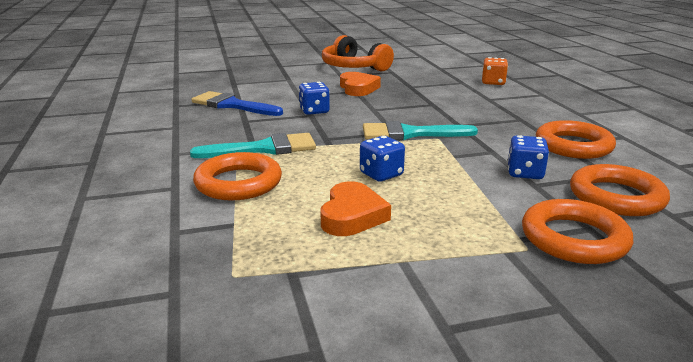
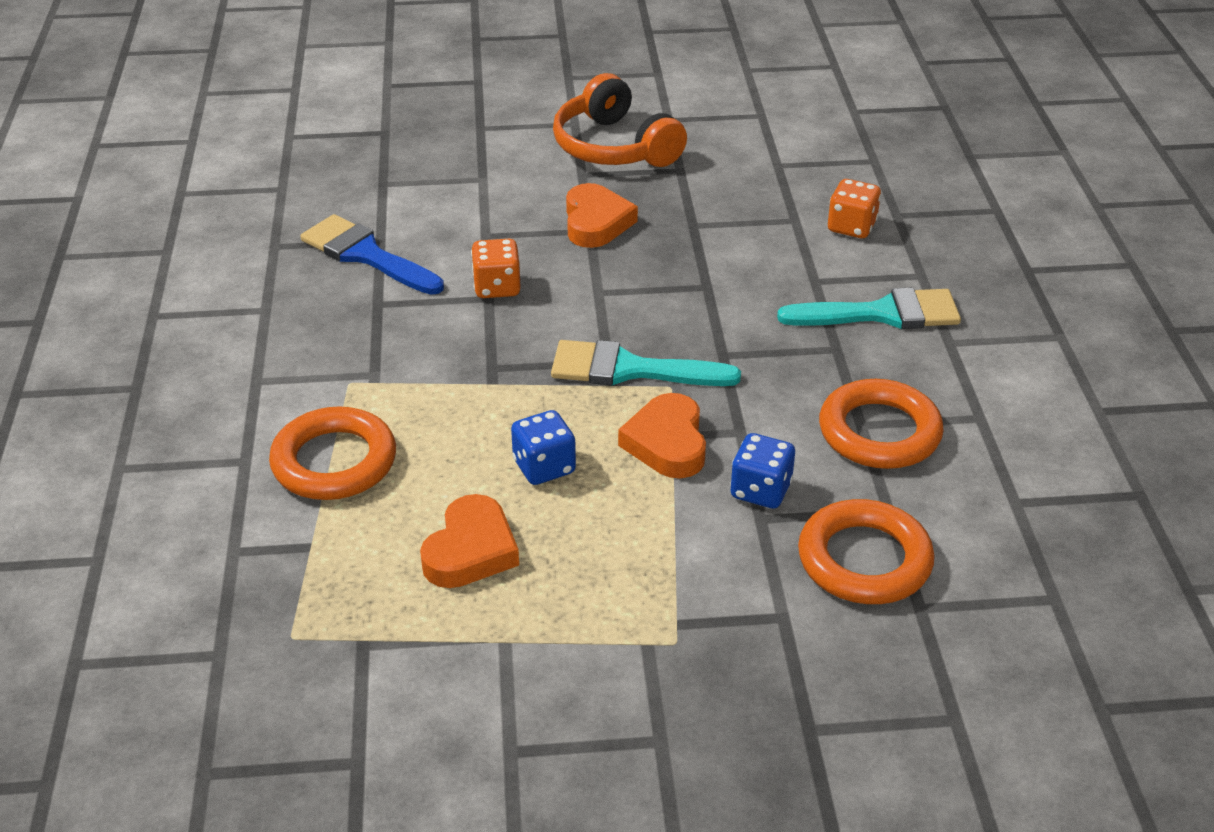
camera: 10 degrees right, 15 degrees up
(264, 148) = (390, 383): turquoise brush -> turquoise brush (882, 314)
(314, 111) = (497, 287): blue dice -> orange dice
(452, 159) = (667, 443): none -> orange heart
(574, 238) = (748, 633): orange ring -> none

